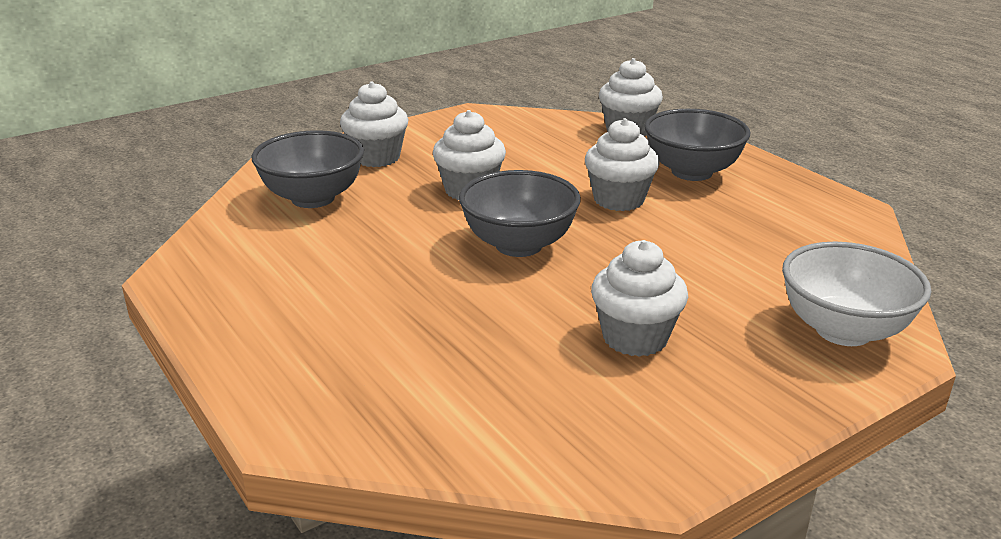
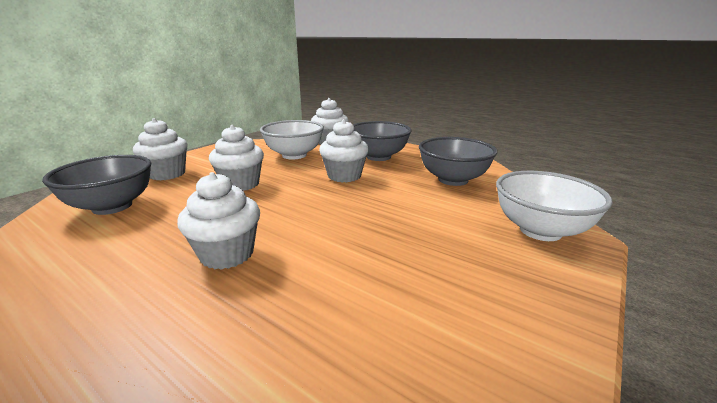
camera: 20 degrees left, 5 degrees down
(519, 245) = (288, 213): grey bowl -> grey bowl (453, 180)
(559, 149) = (294, 155): none -> white bowl
(635, 338) = (411, 267): white cupcake -> white cupcake (227, 254)

